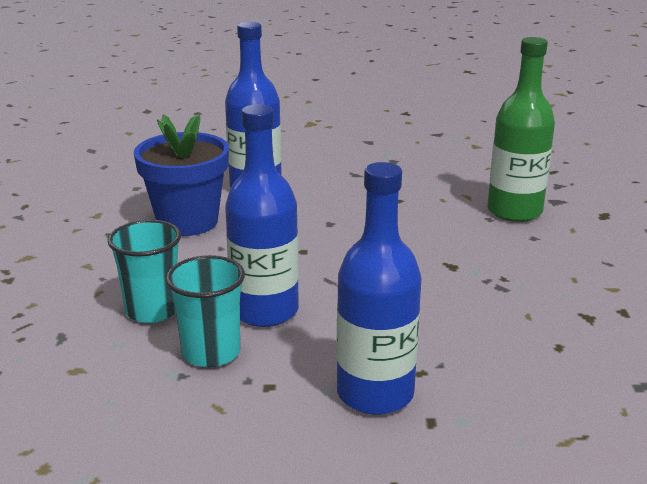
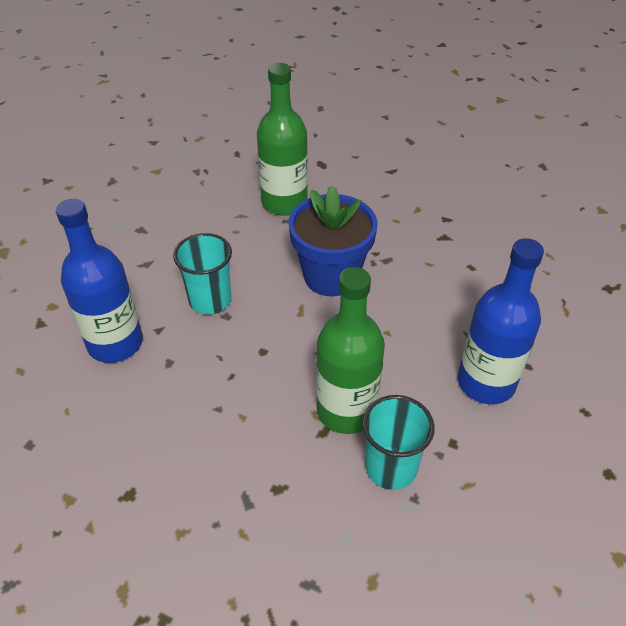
camera: 65 degrees left, 20 degrees up
(152, 310) = (301, 494): turquoise cup -> turquoise cup (210, 300)
(187, 222) = (147, 420): blue flower pot -> blue flower pot (331, 276)
(265, 311) = (346, 410): blue bottle -> green bottle

